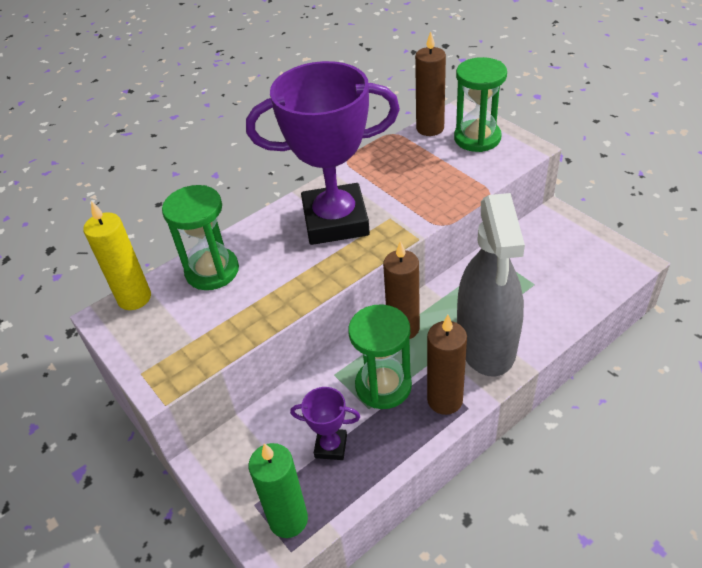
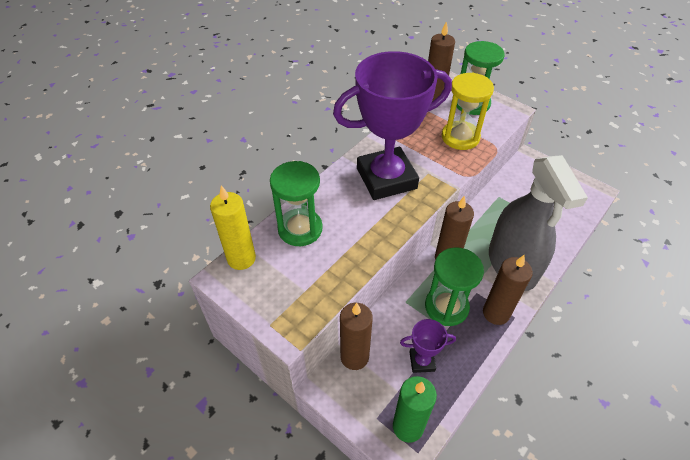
camera: 15 degrees left, 5 degrees up
(250, 431) = (354, 357): none -> brown candle
(446, 178) = (460, 137): none -> yellow hourglass

